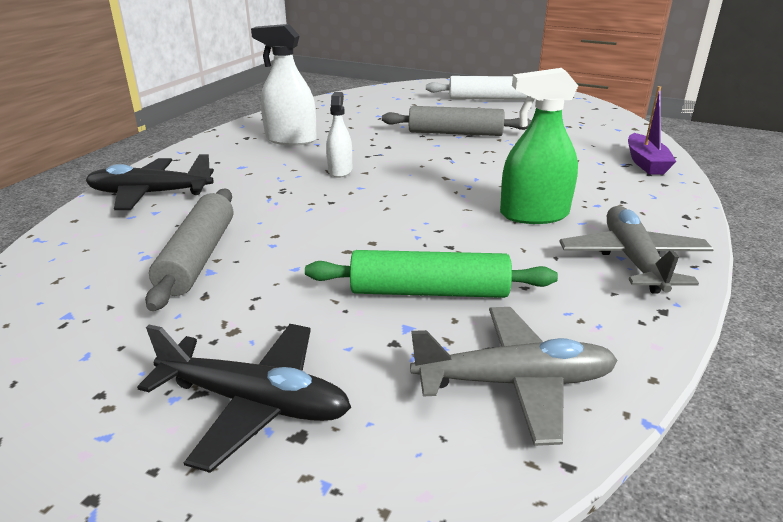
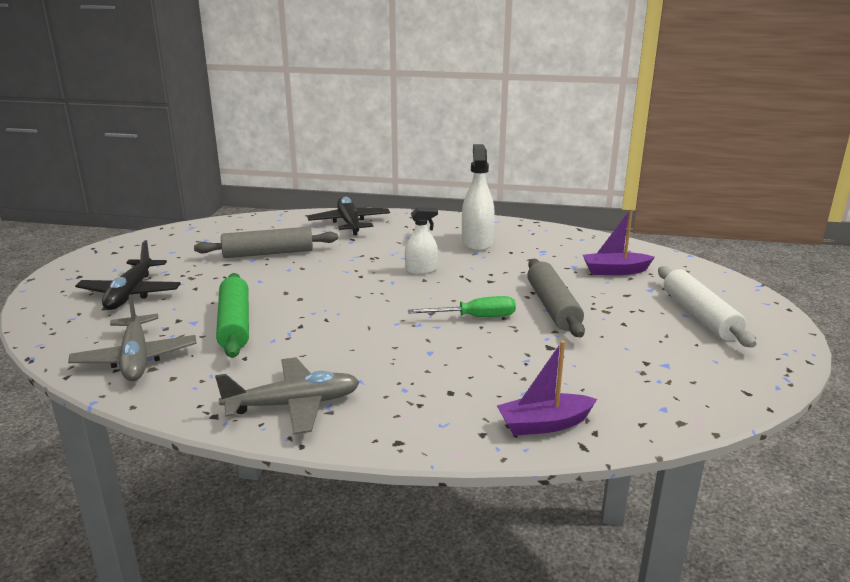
camera: 75 degrees right, 5 degrees down
(398, 106) = (615, 271): none -> purple boat
(464, 161) = (475, 317): none -> green screwdriver
(534, 214) = (368, 357): green spray bottle -> none

